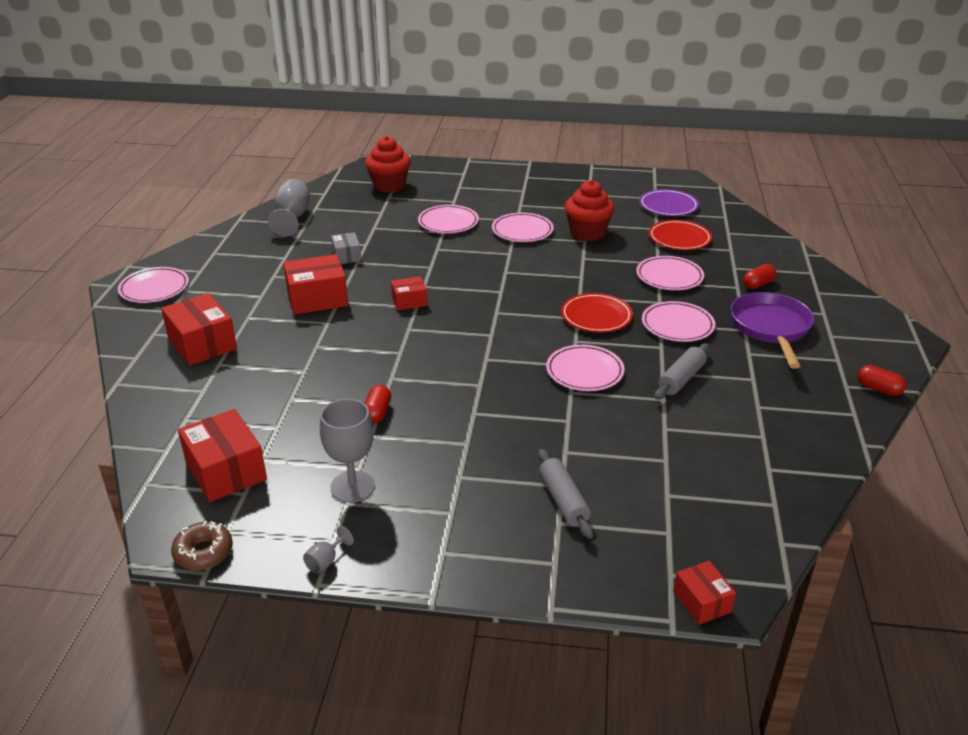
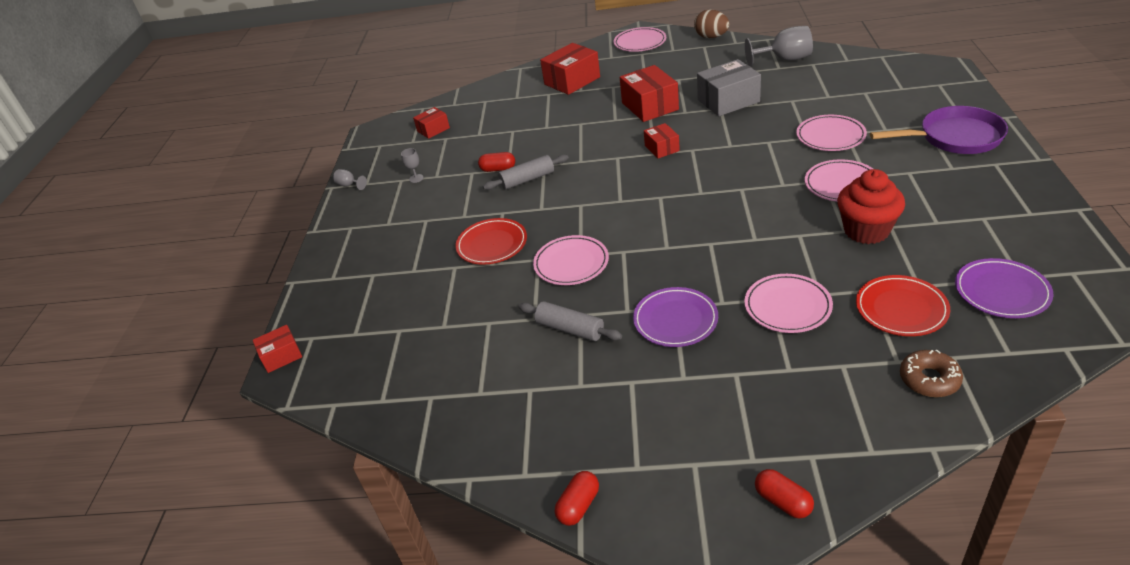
camera: 90 degrees right, 5 degrees up
(197, 245) = (711, 37): none -> brown egg
(203, 552) = (363, 143): brown donut -> brown donut (929, 379)
(226, 471) = (433, 129): red box -> red box, size x0.56
(347, 256) = (728, 101): grey box -> grey box, size x1.77
(352, 487) = (416, 178): grey goblet -> grey goblet, size x0.47
(389, 186) = (892, 86): red cupcake -> none
(563, 500) = (396, 273): grey rolling pin -> grey rolling pin (527, 179)
(596, 316) = (673, 259): red plate -> red plate (492, 244)
(677, 325) = (675, 320): pink plate -> purple plate
(758, 284) = (805, 390): red capsule -> red capsule (783, 501)
(771, 328) = (693, 402): purple pan -> purple pan (954, 138)

